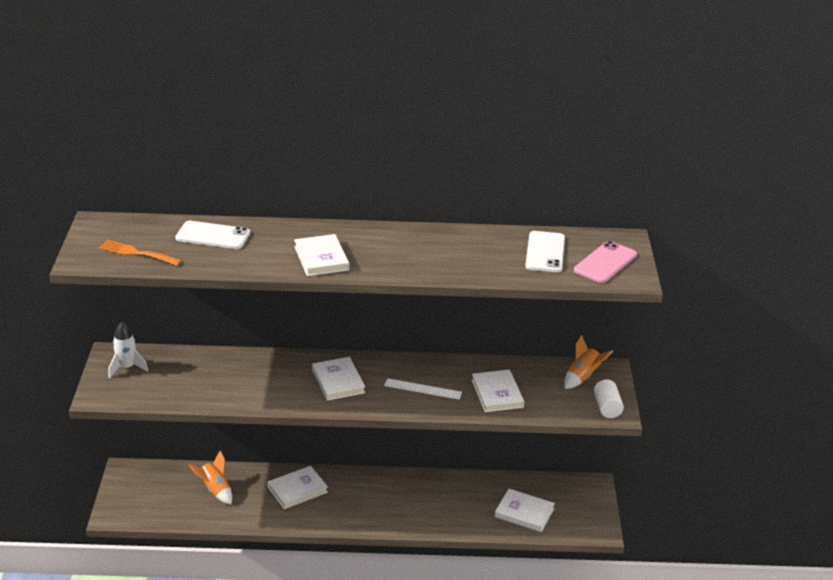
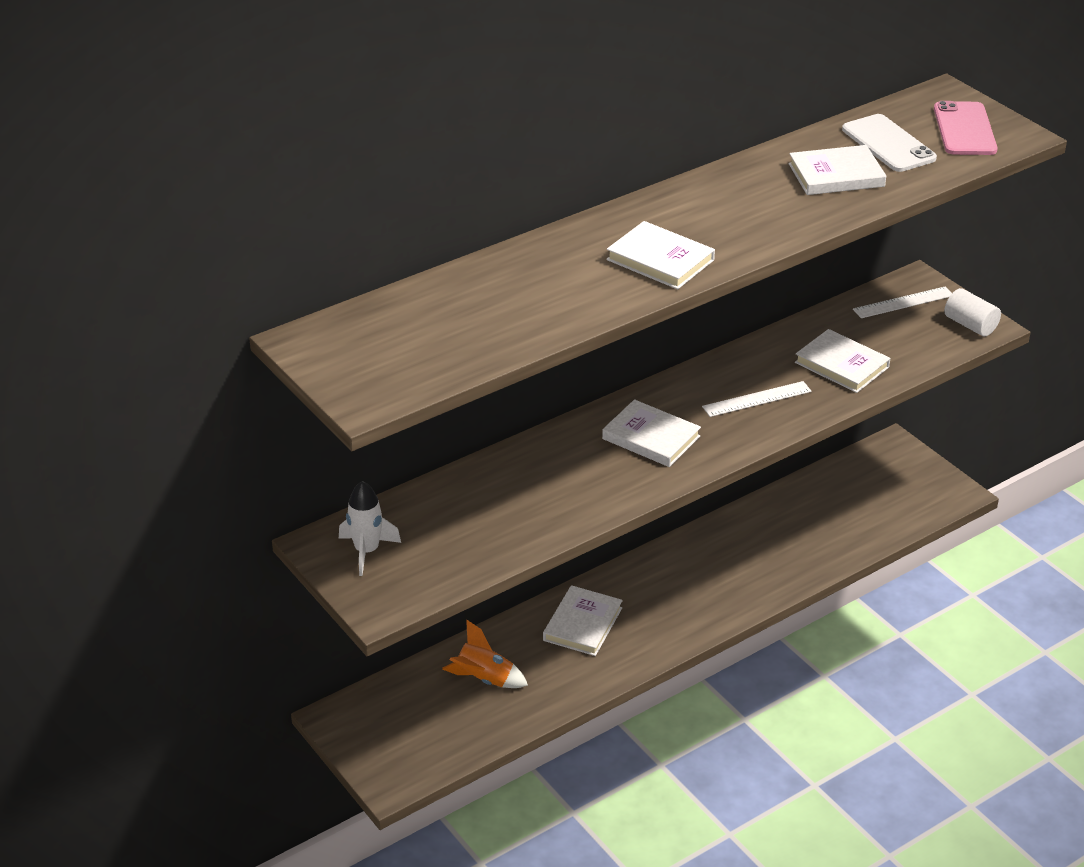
camera: 35 degrees left, 5 degrees up
(137, 253) = (425, 356): orange fork -> none
(213, 236) = (485, 290): white phone -> none
(524, 513) = (861, 515): white book -> white book (836, 175)
(582, 377) = (903, 302): orange rocket -> white ruler

